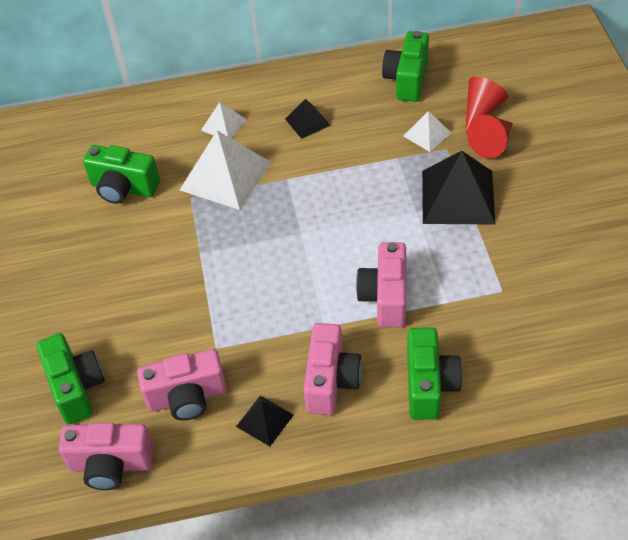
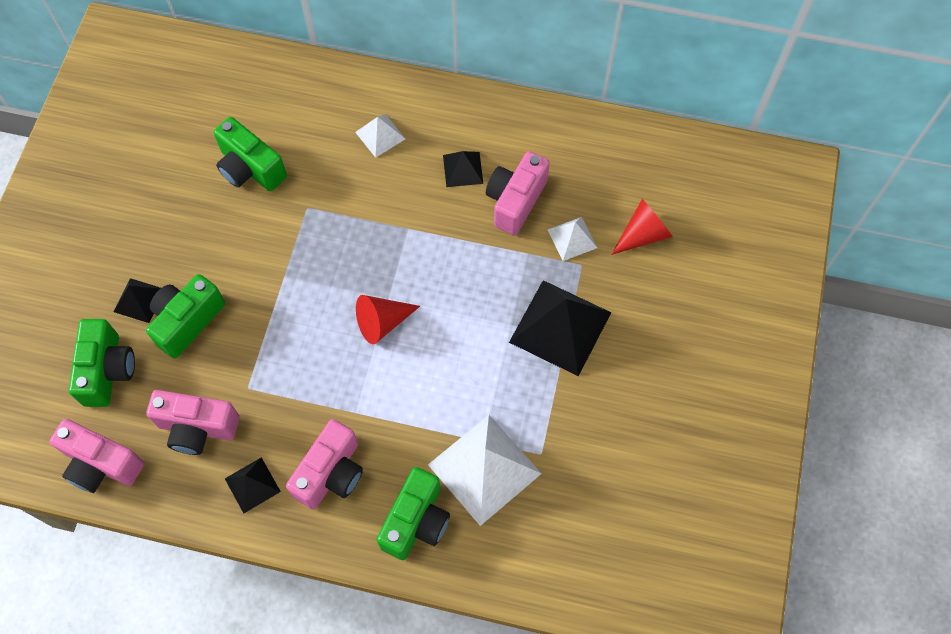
camera: 20 degrees right, 15 degrees up
(76, 322) = (139, 300): none -> black pyramid
(225, 176) = (351, 198): white pyramid -> white pyramid (484, 469)
(385, 297) = (428, 408): pink camera -> pink camera (515, 201)
(407, 79) = (590, 161): green camera -> green camera (187, 321)
(492, 144) = (630, 280): red cone -> red cone (382, 322)

